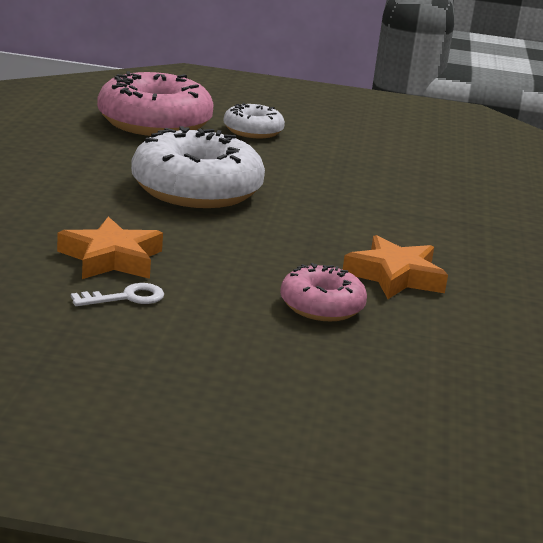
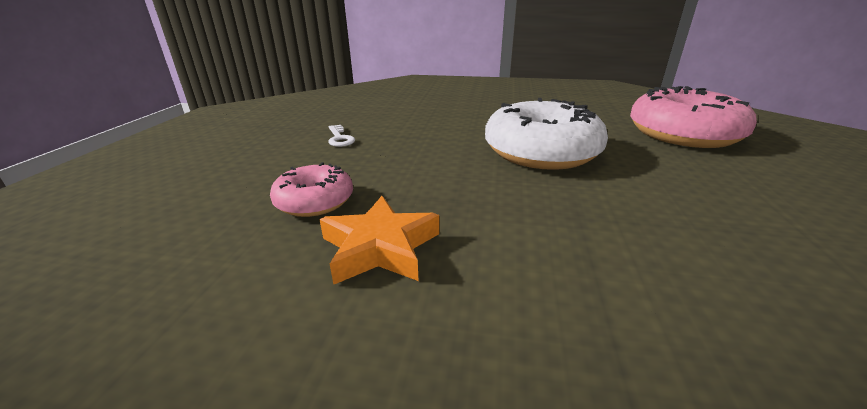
camera: 95 degrees right, 5 degrees up
(111, 258) = (396, 133): orange star -> none
(253, 131) = (749, 173): white donut -> none

